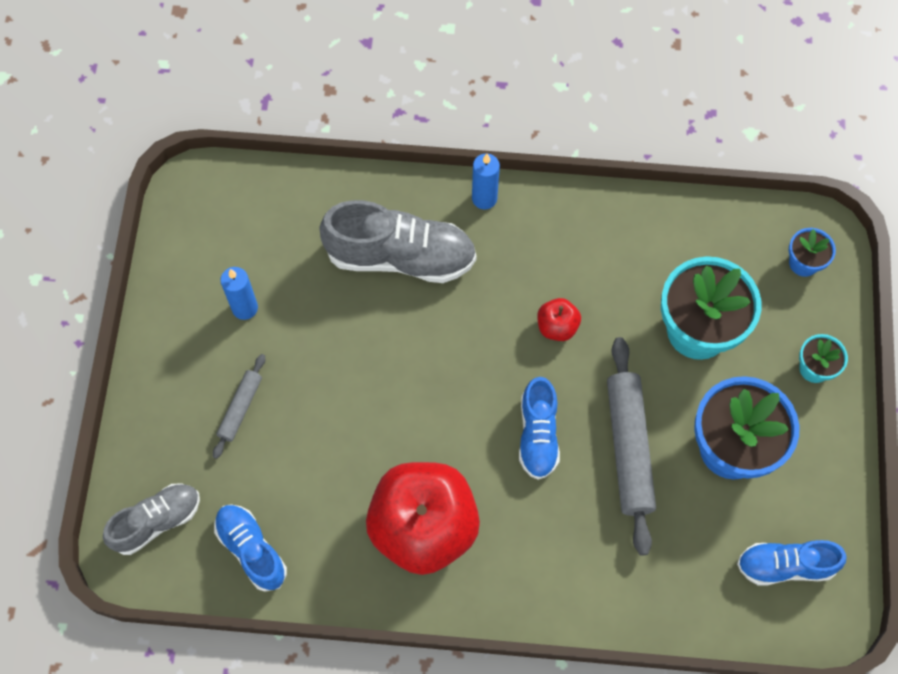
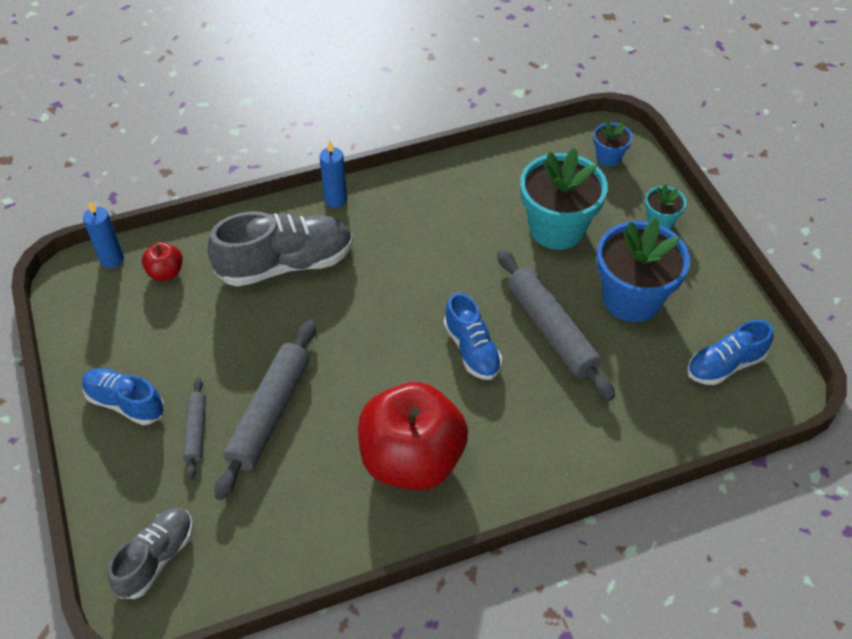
camera: 25 degrees left, 15 degrees down
(245, 308) = (164, 351): blue candle -> blue candle (112, 259)
(251, 550) = (261, 544): blue shoe -> blue shoe (125, 403)
(314, 419) = (269, 413): none -> grey rolling pin
(557, 327) = (444, 266): red apple -> red apple (166, 272)

